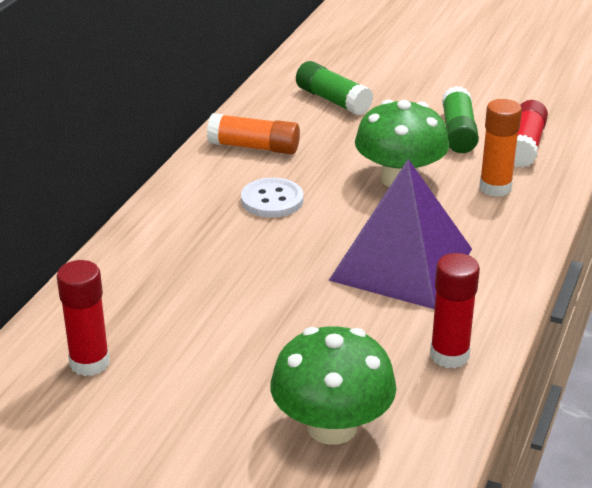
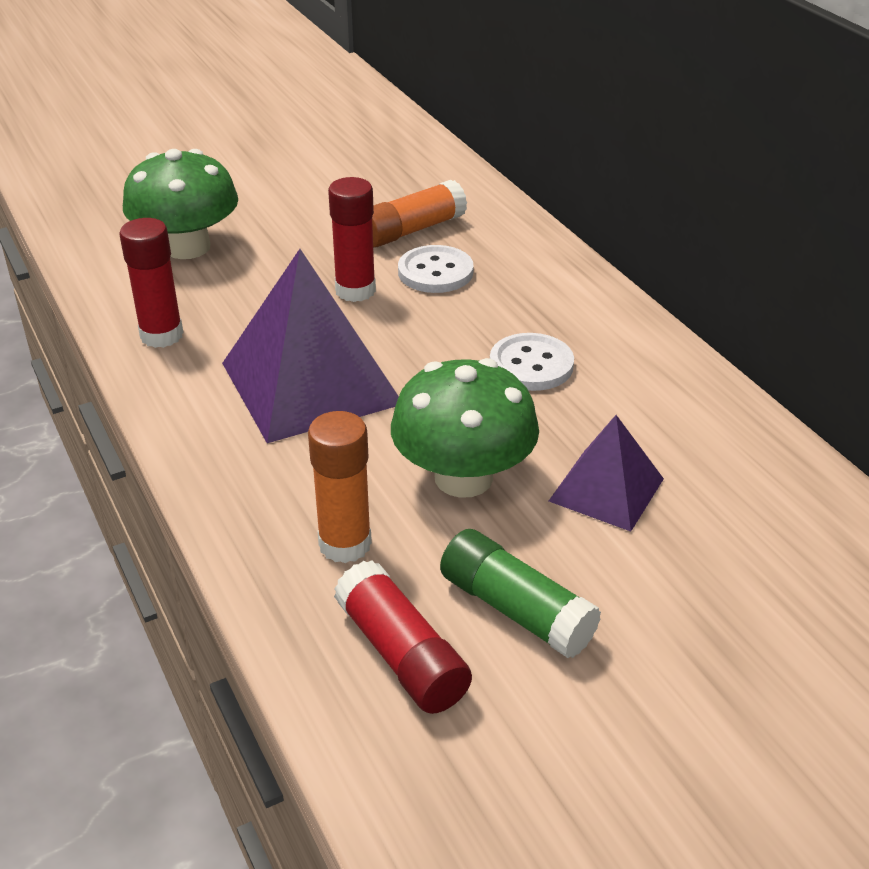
camera: 130 degrees right, 5 degrees up
(89, 363) = (406, 189): red glue stick -> red glue stick (355, 290)
(210, 282) = (435, 272): none -> white button
(254, 147) = (669, 408): orange glue stick -> orange glue stick (412, 230)
(333, 100) = (744, 543): green glue stick -> none
(347, 140) = (606, 490): none -> purple pyramid

